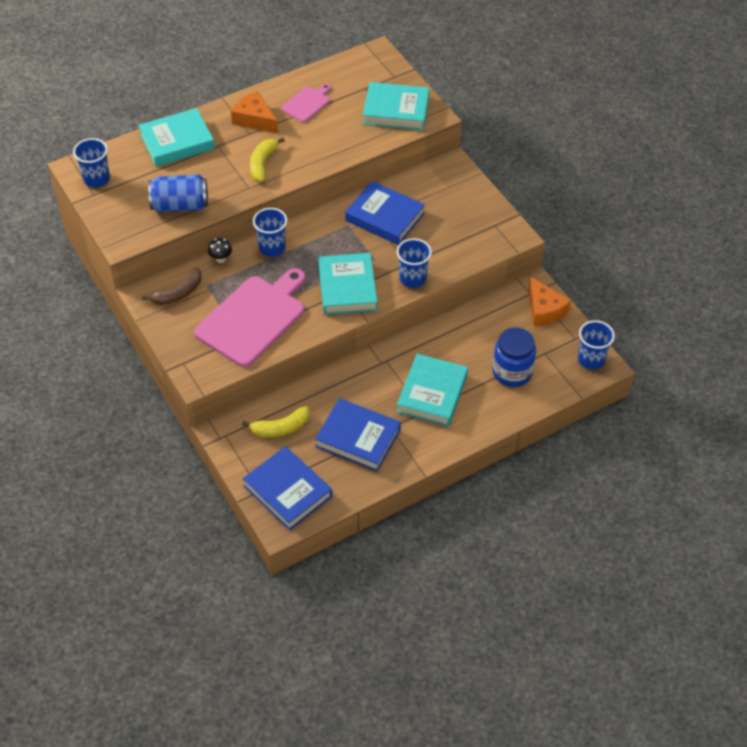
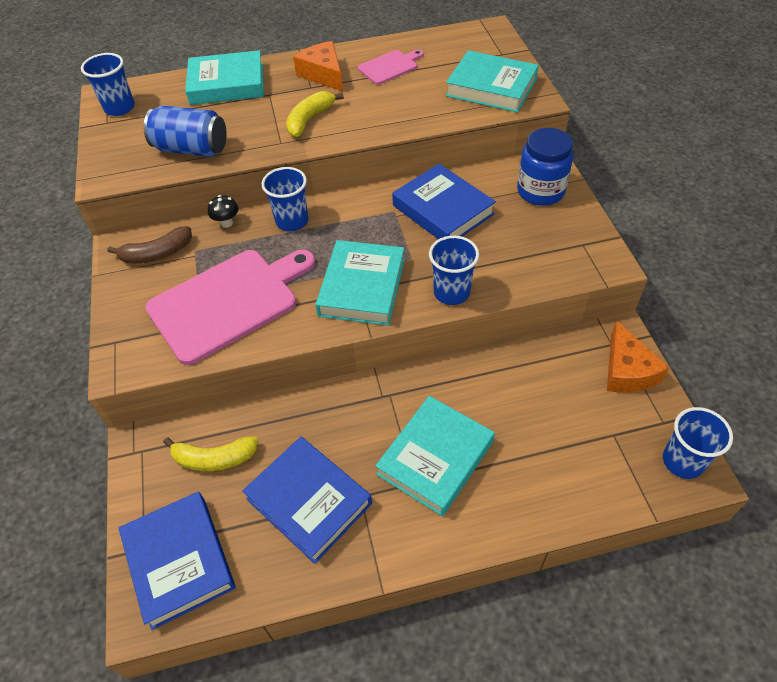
camera: 20 degrees right, 0 degrees up
(512, 372) = (559, 453): blue jar -> blue jar (540, 191)

